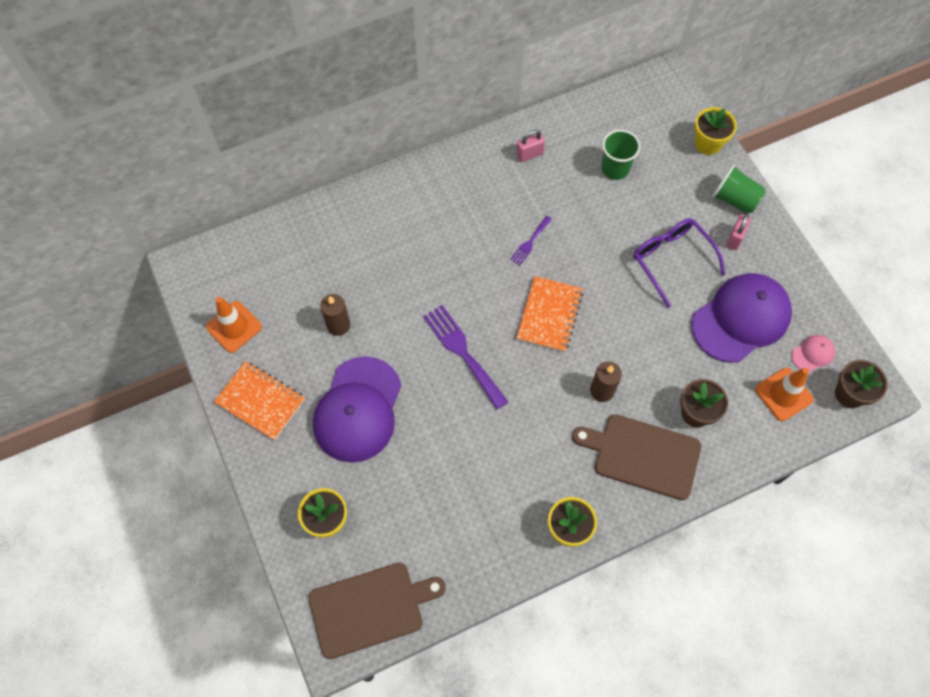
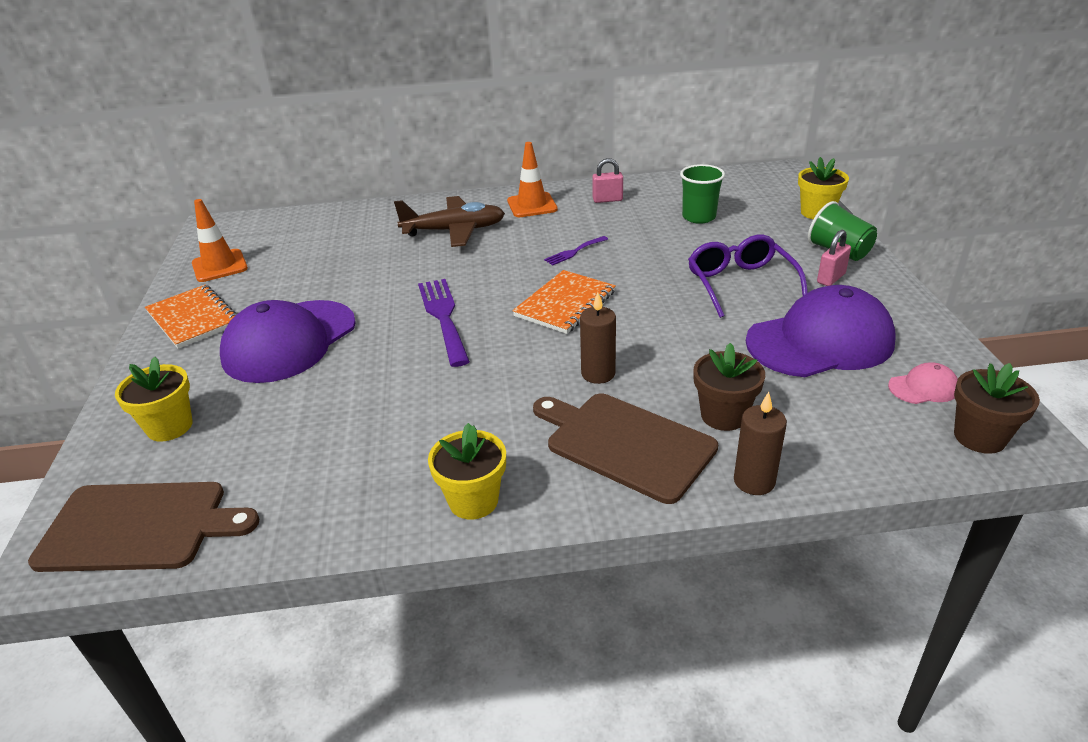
camera: 20 degrees right, 30 degrees down
(338, 325) = (323, 279): brown candle -> brown candle (754, 481)
(415, 231) = (454, 231): none -> brown plane
(783, 394) = (867, 420): orange traffic cone -> orange traffic cone (532, 205)

